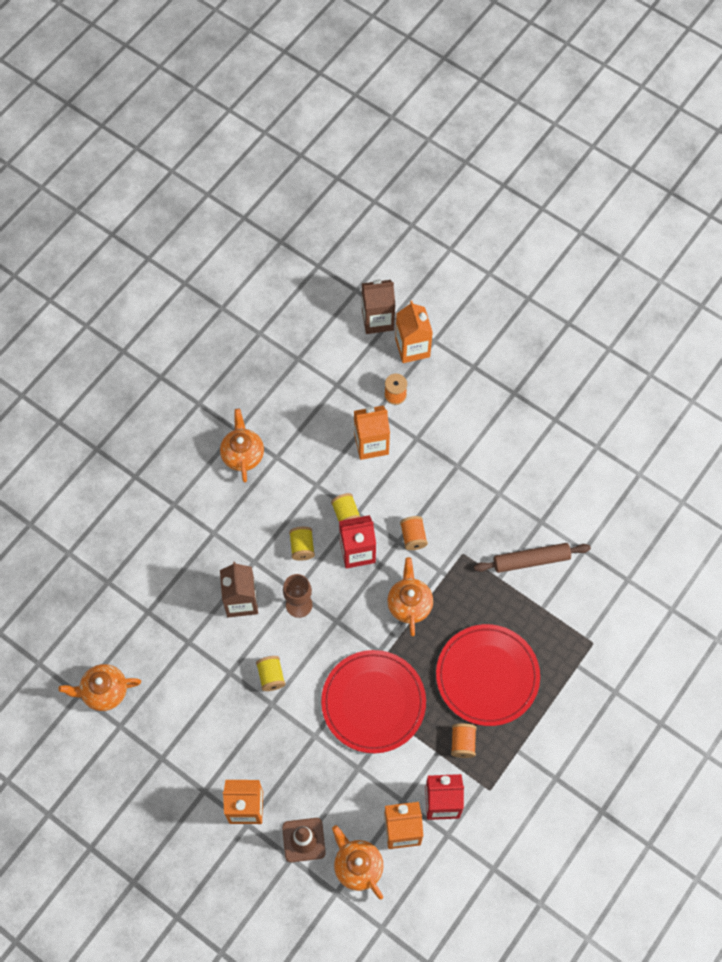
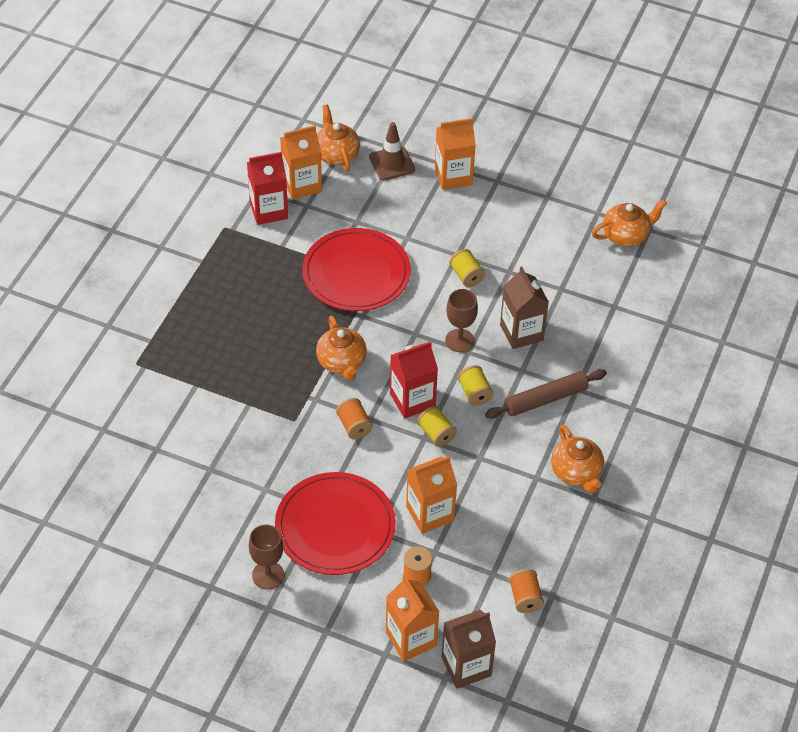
camera: 165 degrees right, 15 degrees down
(357, 866) = (336, 154): orange teapot -> orange teapot turned 150 degrees counterclockwise
(462, 743) = (258, 257): orange spool -> orange spool (525, 598)
(487, 676) = (244, 315): red plate -> red plate (335, 526)
(509, 419) = (268, 575): none -> brown goblet
(531, 560) = (215, 428): brown rolling pin -> brown rolling pin (545, 399)

